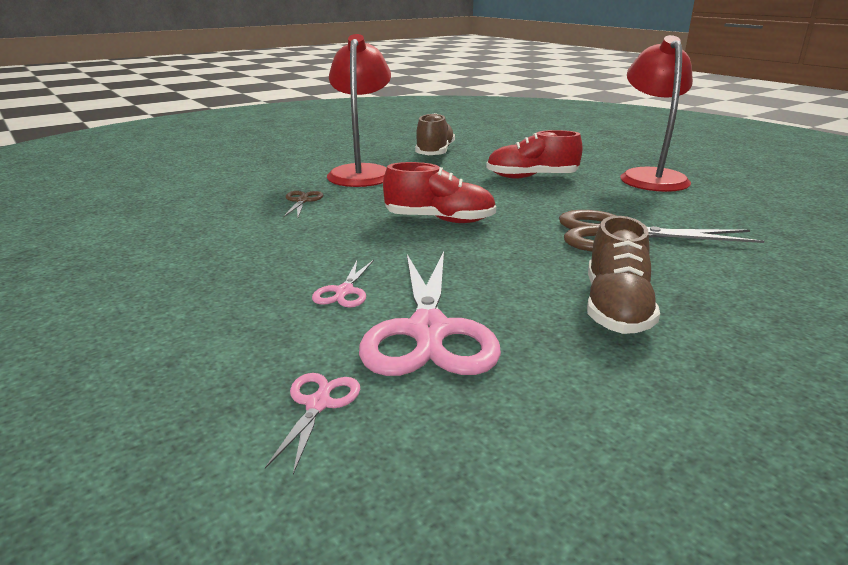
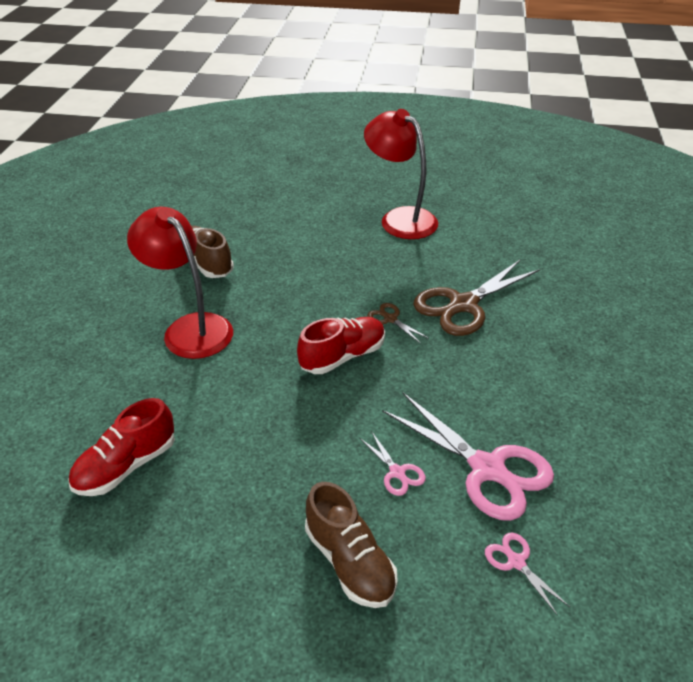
camera: 45 degrees left, 15 degrees up
(302, 201) = (206, 398): brown scissors -> brown scissors (390, 319)
(531, 177) = (328, 261): red shoe -> red shoe (126, 466)
(616, 308) = (540, 380): brown shoe -> brown shoe (349, 562)

